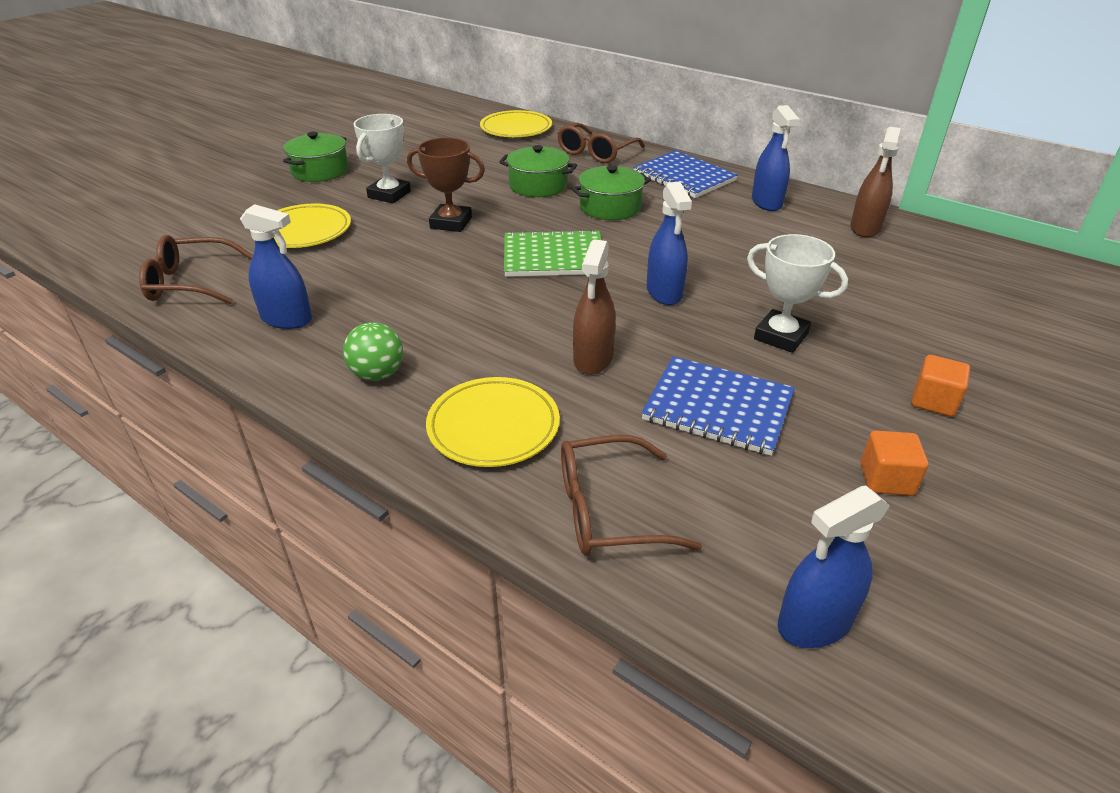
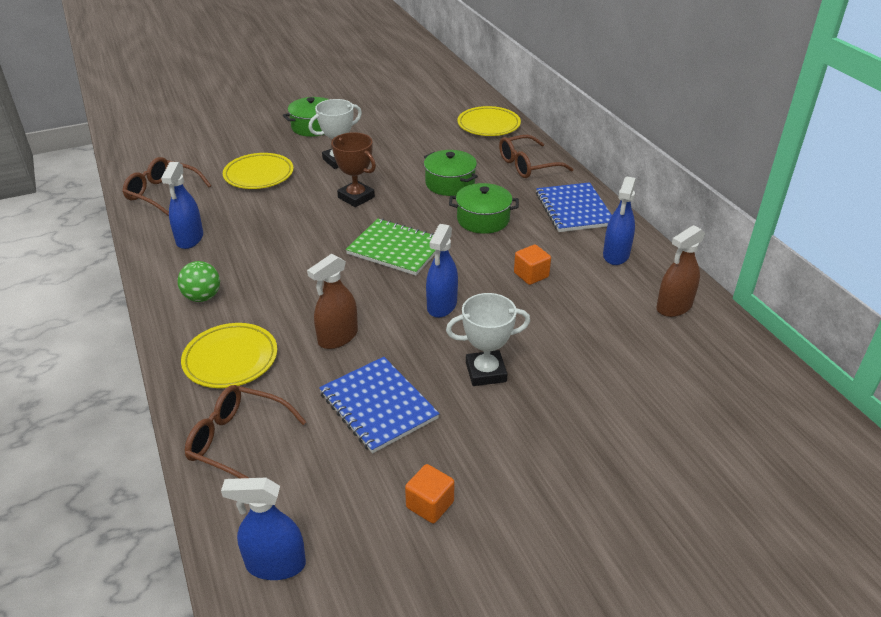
camera: 30 degrees right, 0 degrees up
(287, 319) = (190, 239): blue spray bottle -> blue spray bottle turned 45 degrees clockwise
(781, 336) = (486, 372): white trophy -> white trophy turned 75 degrees counterclockwise
(933, 401) = (537, 468): orange cube -> orange cube (531, 275)

